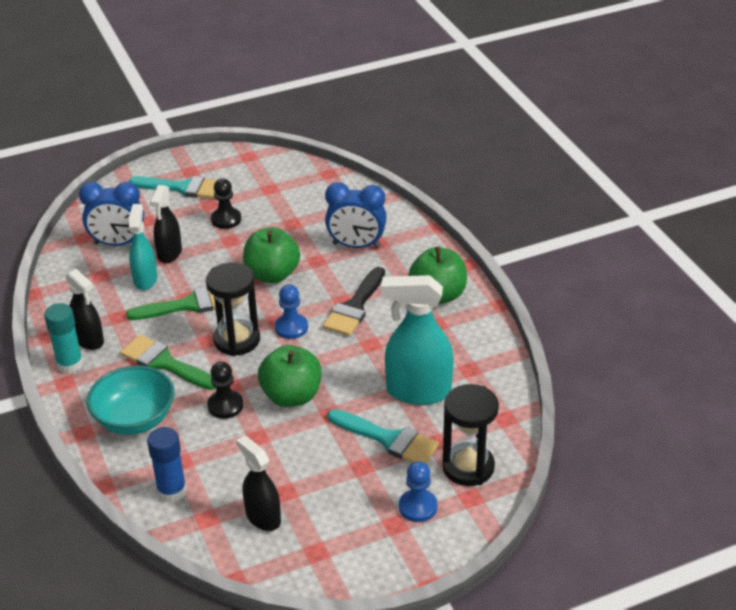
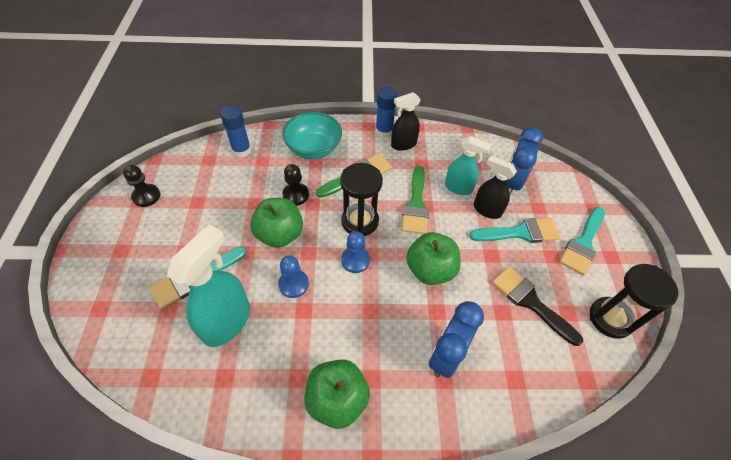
camera: 110 degrees right, 15 degrees up
(70, 364) = (384, 131): turquoise glue stick -> blue glue stick
(189, 227) = (520, 232): none -> turquoise brush
(226, 219) = (524, 261): black pawn -> black pawn (146, 196)
(263, 517) = (187, 185): black spray bottle -> none
(355, 307) = (357, 317): black brush -> black brush (530, 302)
(418, 507) = (121, 270): blue pawn -> blue pawn (293, 284)
(468, 467) = (126, 320): black hourglass -> black hourglass (610, 318)

